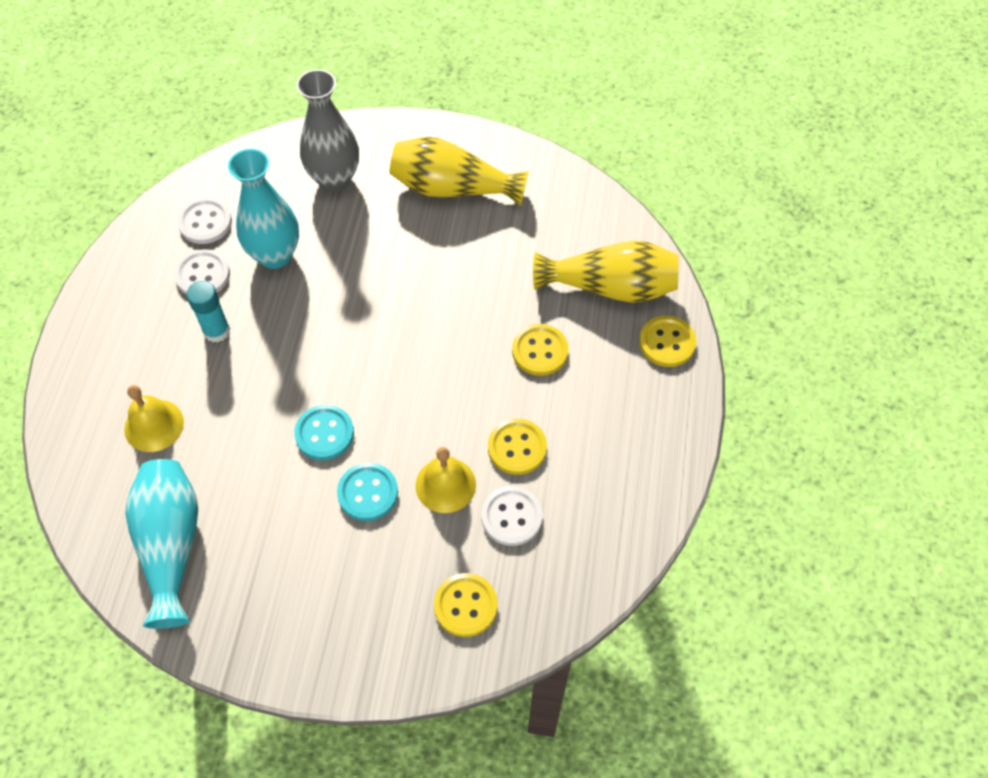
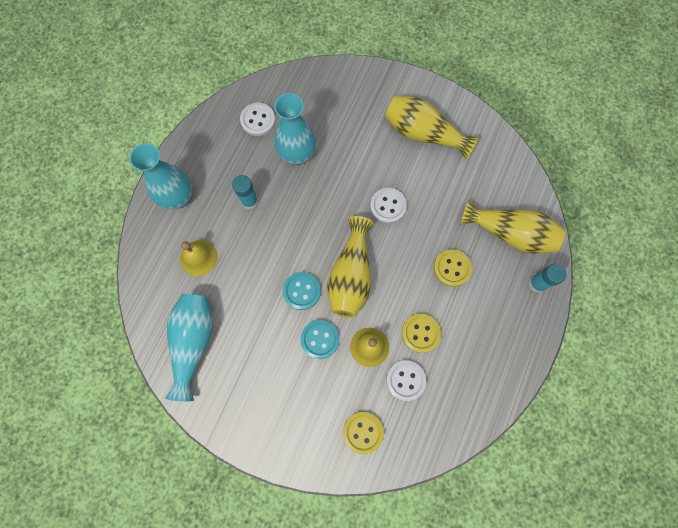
camera: 15 degrees right, 15 degrees up
(105, 351) = (178, 198): none -> turquoise vase
(203, 275) = (249, 158): white button -> white button (388, 206)
(334, 179) = (347, 107): grey vase -> none
(393, 395) = (351, 275): none -> yellow vase
(667, 342) = (537, 283): yellow button -> turquoise glue stick

